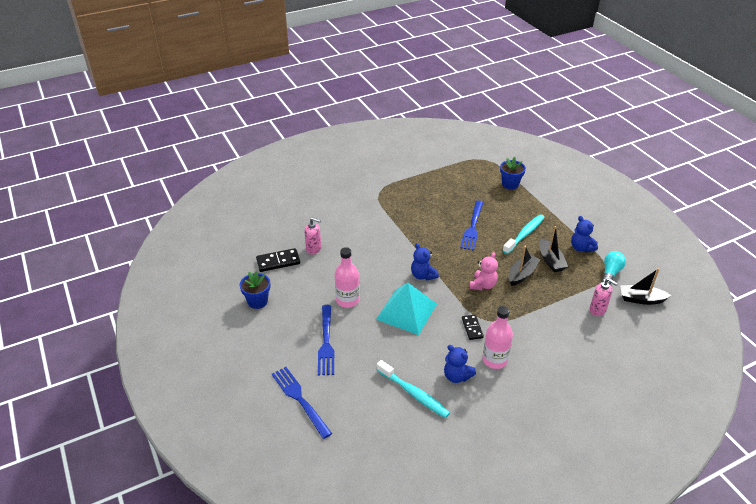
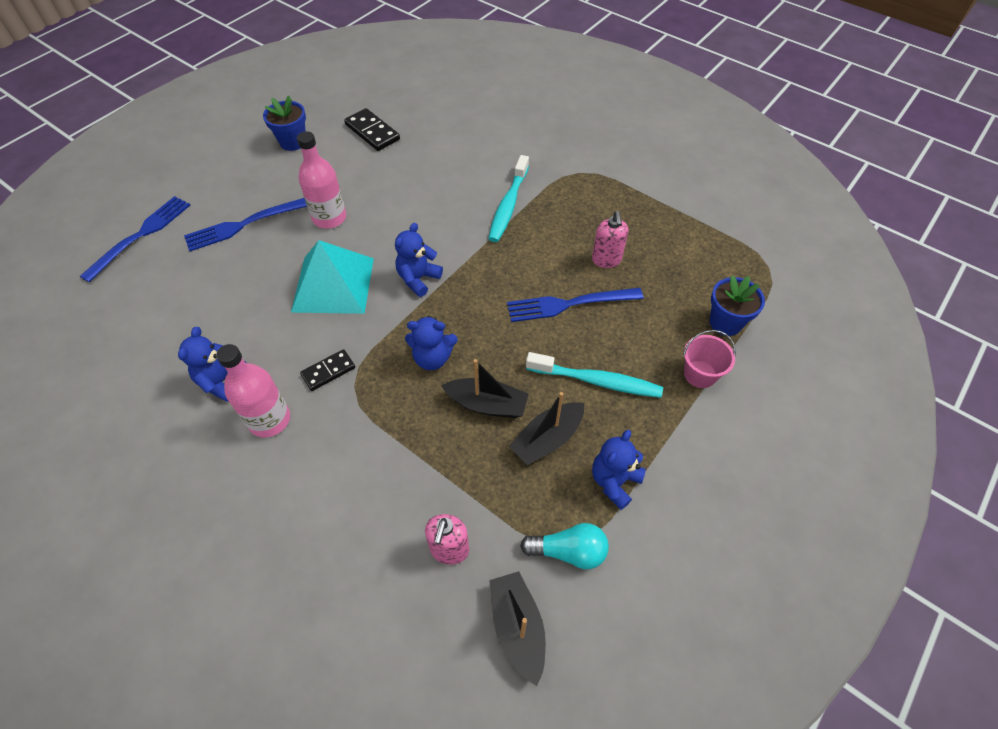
camera: 65 degrees right, 15 degrees up
(314, 249) = (414, 153): pink soap dispenser -> pink soap dispenser (606, 260)
(414, 394) = (175, 342): turquoise toothbrush -> turquoise toothbrush (508, 205)
(483, 285) = (432, 358): pink teddy bear -> blue teddy bear
(535, 202) = (700, 374): none -> pink bucket

